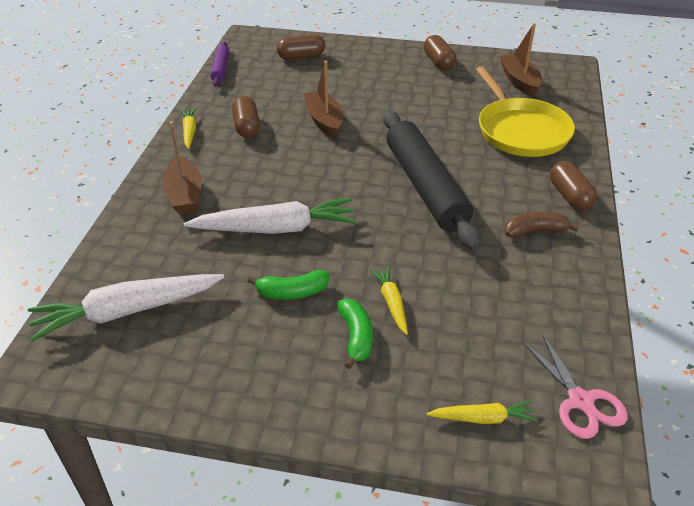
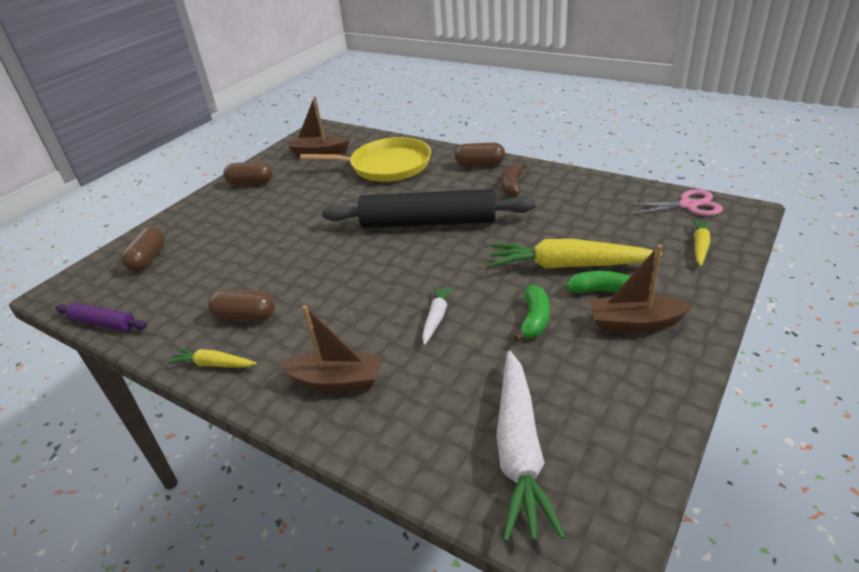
camera: 65 degrees left, 5 degrees down
(276, 229) = (436, 317): white carrot -> white carrot, size x0.50
(324, 121) = (283, 261): brown boat -> brown boat (635, 323)
(391, 303) = (568, 265): yellow carrot -> yellow carrot, size x2.01

